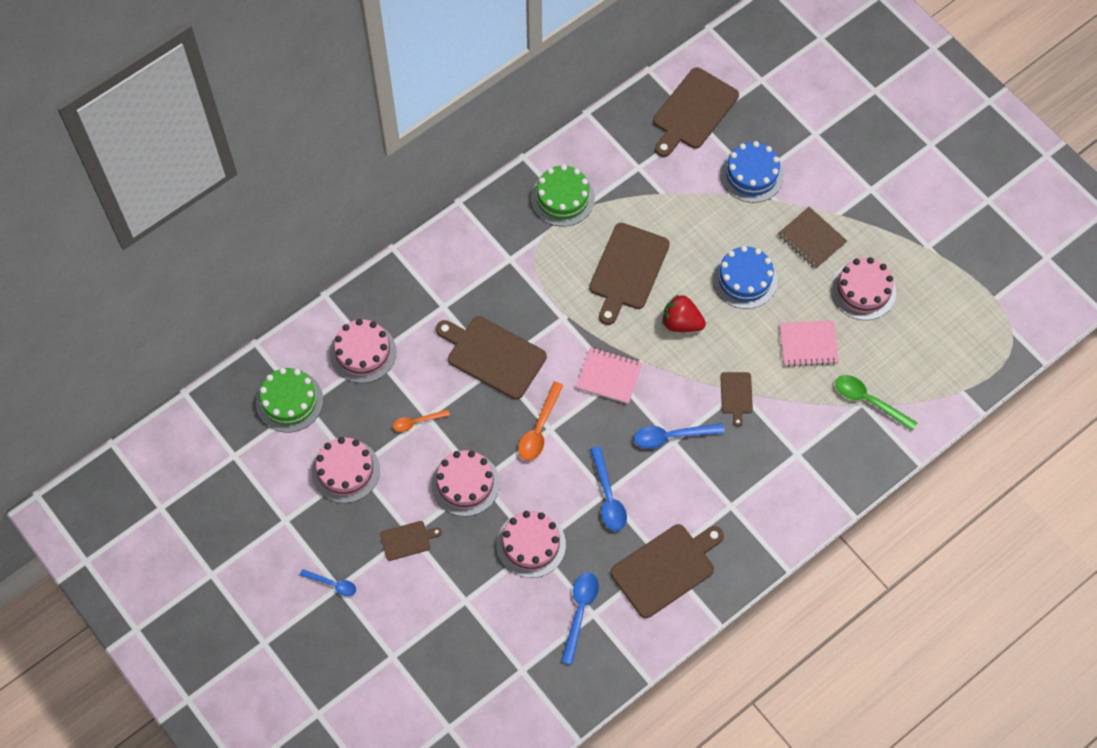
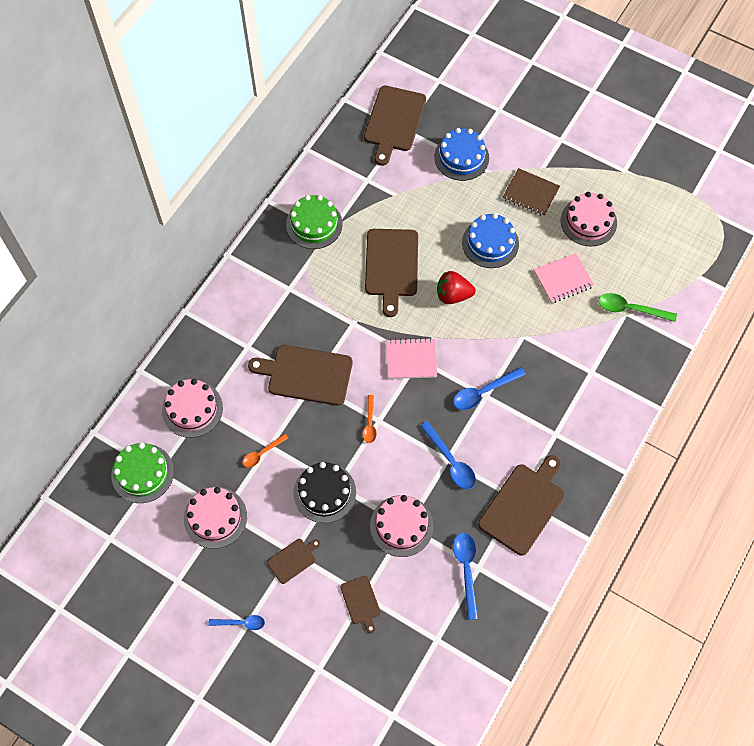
camera: 20 degrees left, 0 degrees up
(465, 484) = (324, 492): pink cake -> black cake
(539, 428) = (369, 423): orange spoon -> orange spoon, size x0.64
(736, 395) = (522, 340): brown cutting board -> brown cutting board (361, 602)

